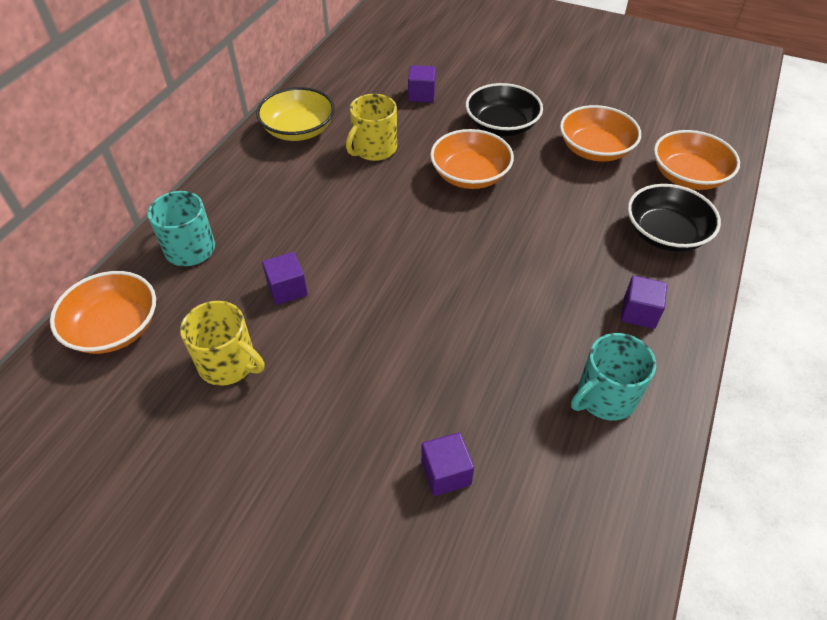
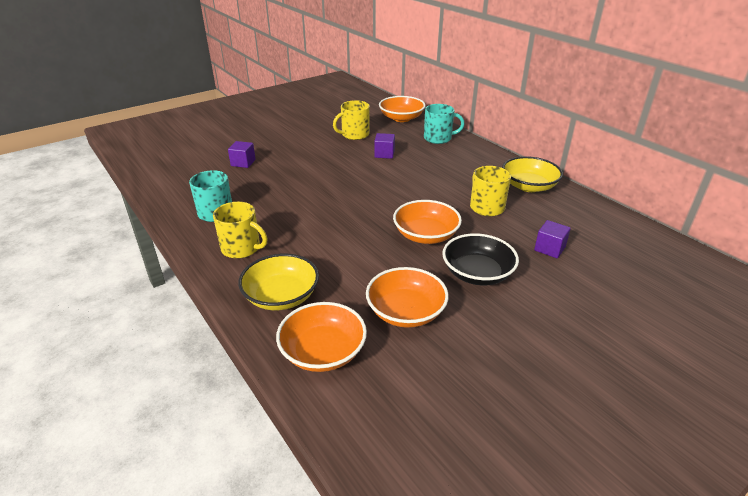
camera: 120 degrees right, 15 degrees down
(639, 313) = (241, 248): purple cube -> yellow mug
(665, 234) = (281, 296): black bowl -> yellow bowl

